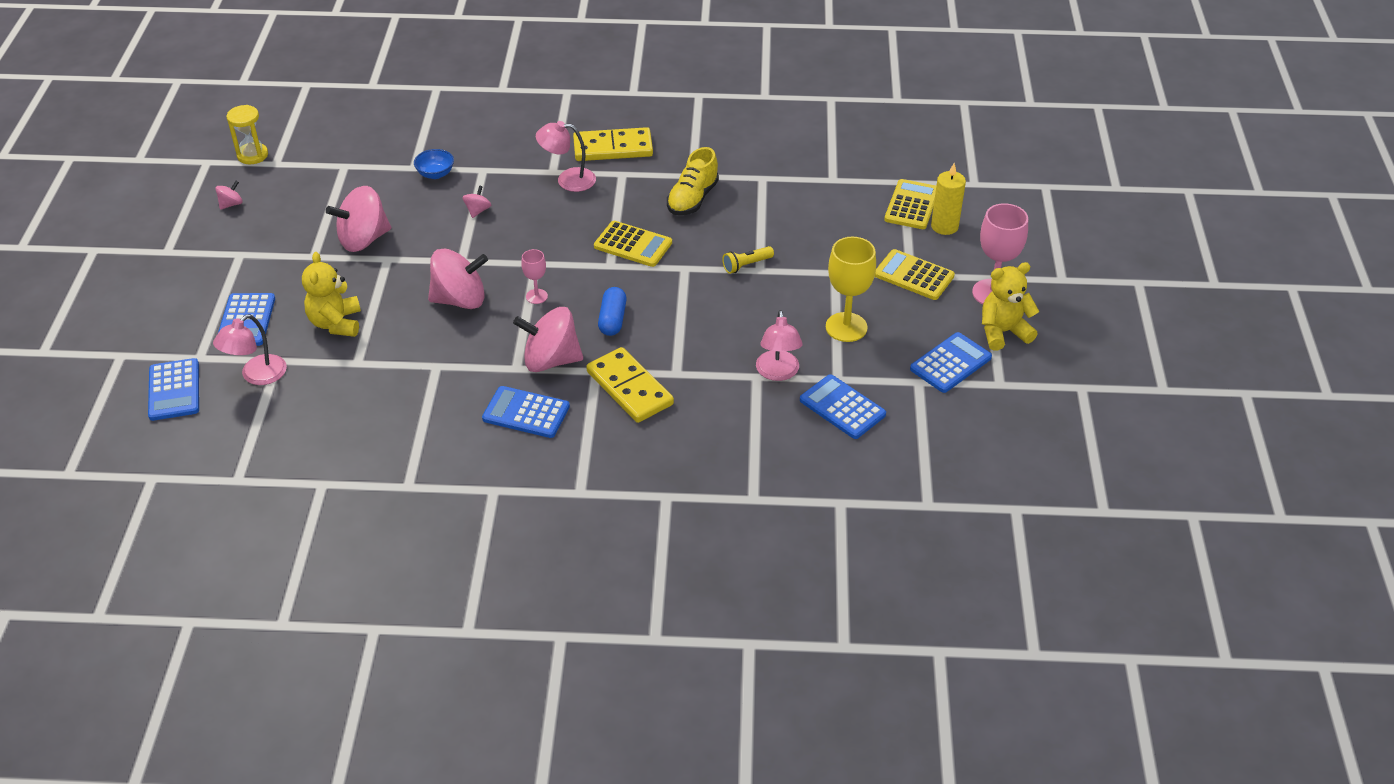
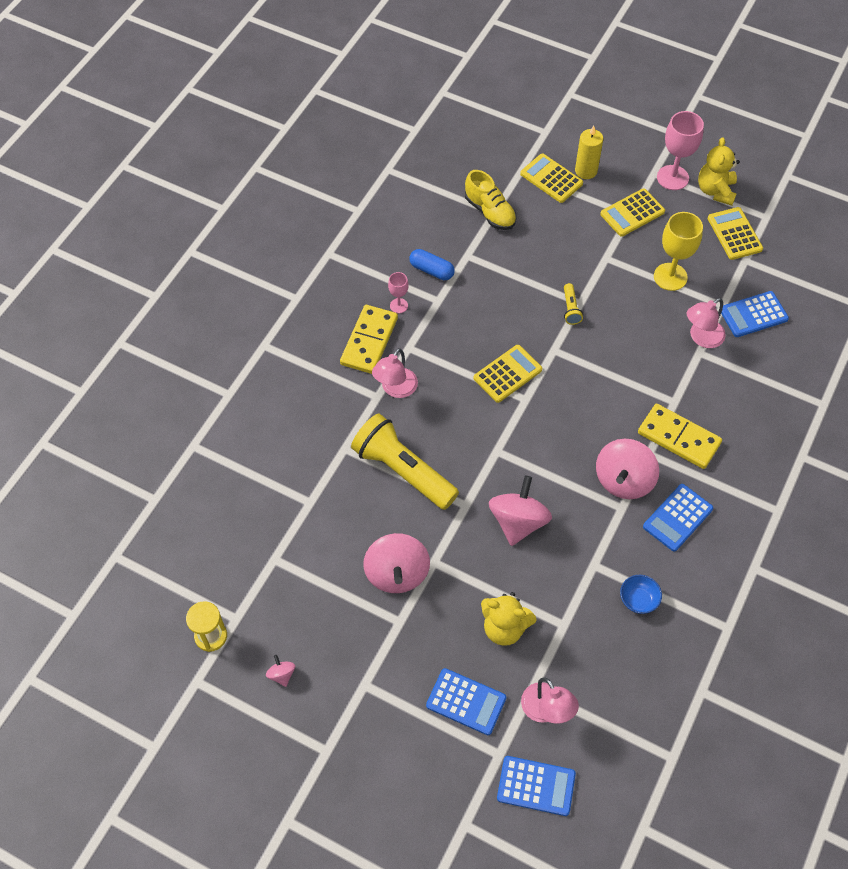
camera: 65 degrees left, 15 degrees up
(435, 174) = (330, 487): blue bowl -> blue bowl (638, 600)
(478, 211) = (403, 471): pink spinning top -> yellow flashlight
(536, 296) = (540, 464): pink goblet -> pink goblet (399, 305)
(612, 320) = (594, 421): blue capsule -> blue capsule (431, 270)
(629, 388) = (678, 438): yellow domino -> yellow domino turned 45 degrees clockwise
(692, 199) = (469, 312): yellow shoe -> yellow shoe (490, 212)
(778, 373) = (701, 338): pink lamp -> pink lamp turned 120 degrees clockwise
(950, 363) = (734, 234): blue calculator -> yellow calculator

